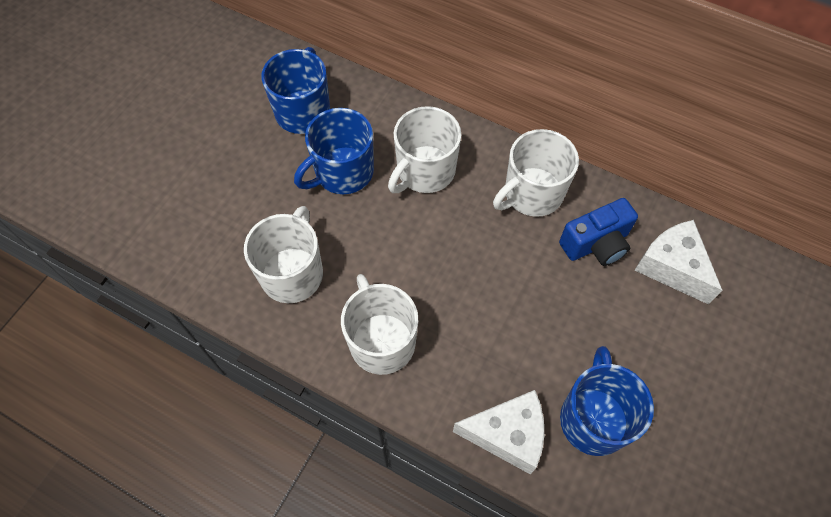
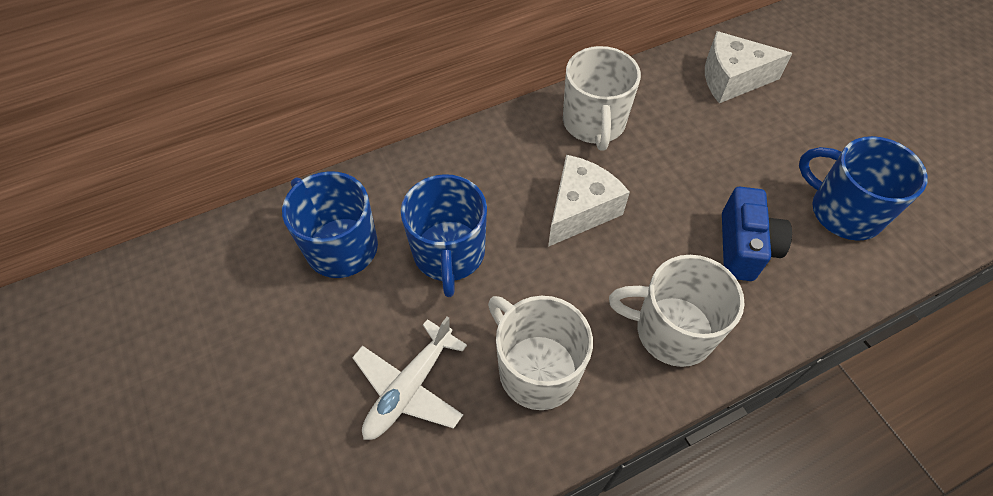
camera: 55 degrees left, 5 degrees down
(232, 211) = (409, 388): none -> white plane
(424, 171) = (505, 186): white mug -> none
(507, 435) = (828, 283): white cheese -> white cheese (580, 210)
(596, 244) = (677, 111): blue camera -> blue camera (744, 247)

